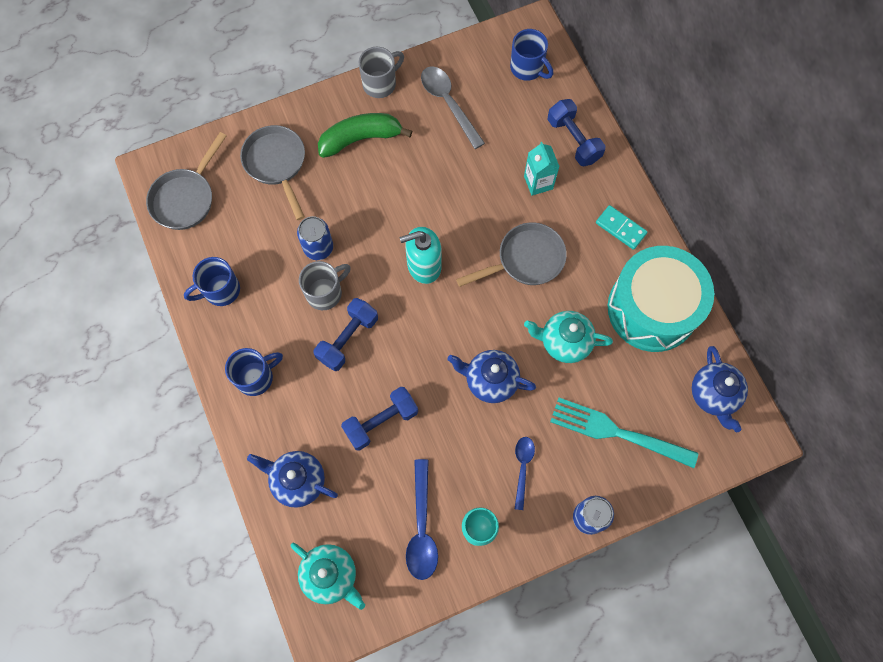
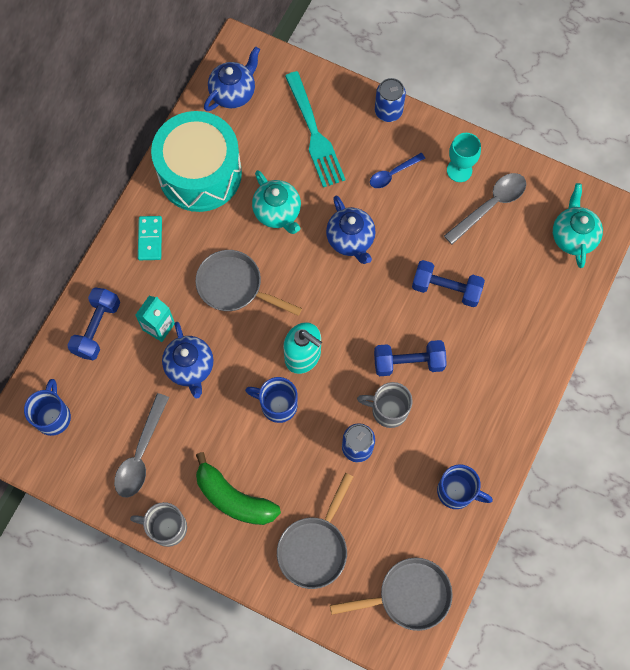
camera: 130 degrees left, 0 degrees up
(256, 377) = (495, 403): blue mug -> blue mug (277, 405)
(298, 481) = (536, 309): blue teapot -> blue teapot (190, 367)
(421, 527) = (490, 206): blue spoon -> grey spoon

